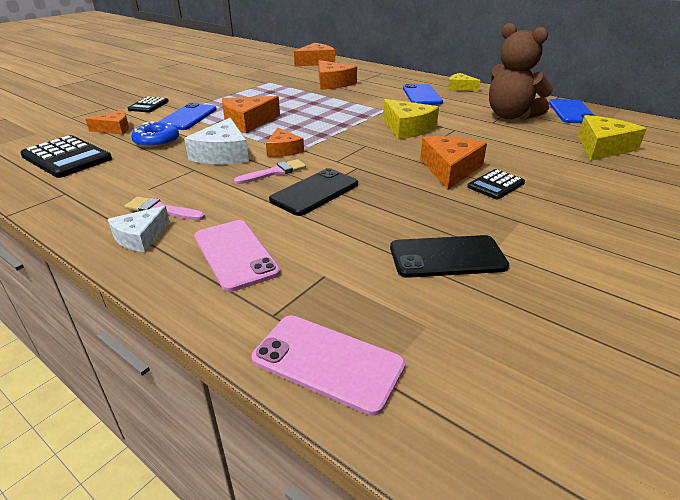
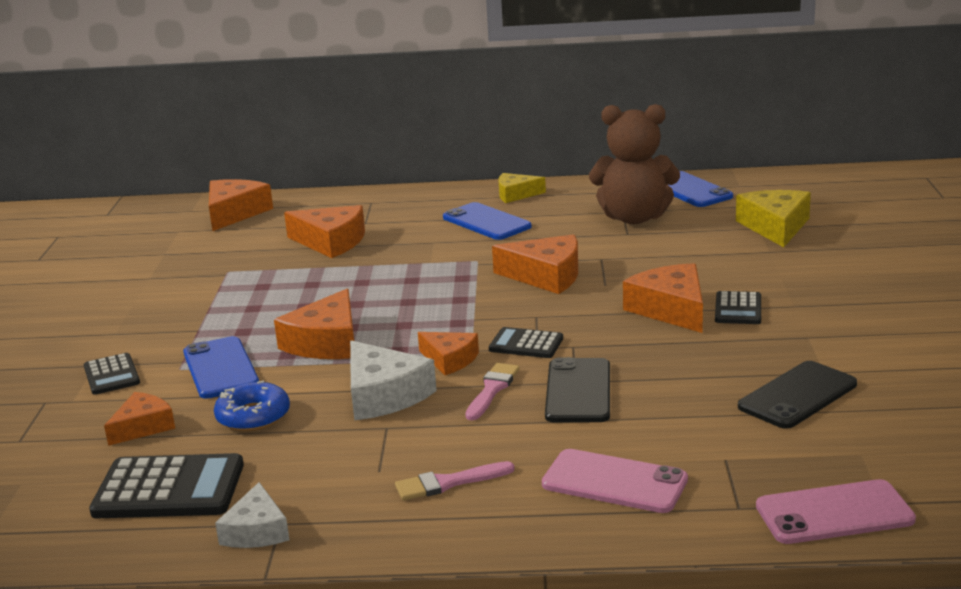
camera: 35 degrees left, 10 degrees down
(140, 237) = (485, 516): white cheese -> white cheese (256, 531)
(334, 157) = (526, 344): none -> black calculator
(407, 128) = (546, 276): yellow cheese -> orange cheese

